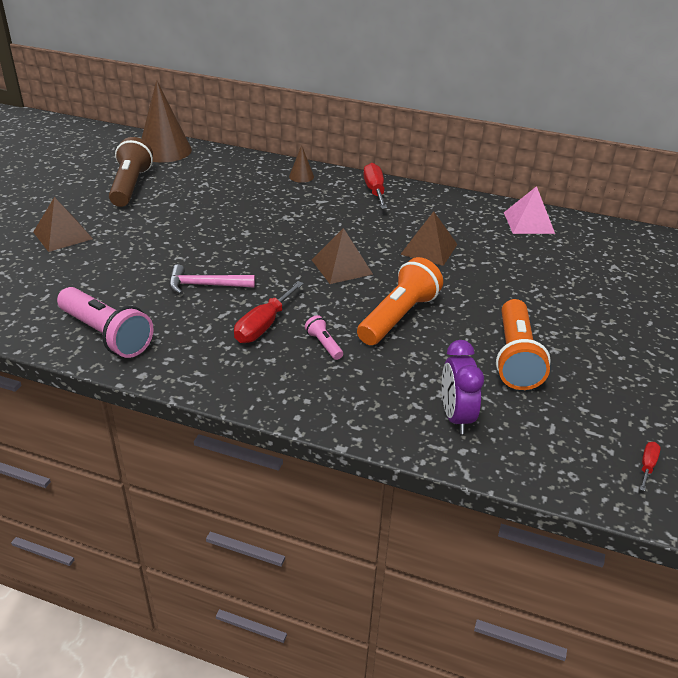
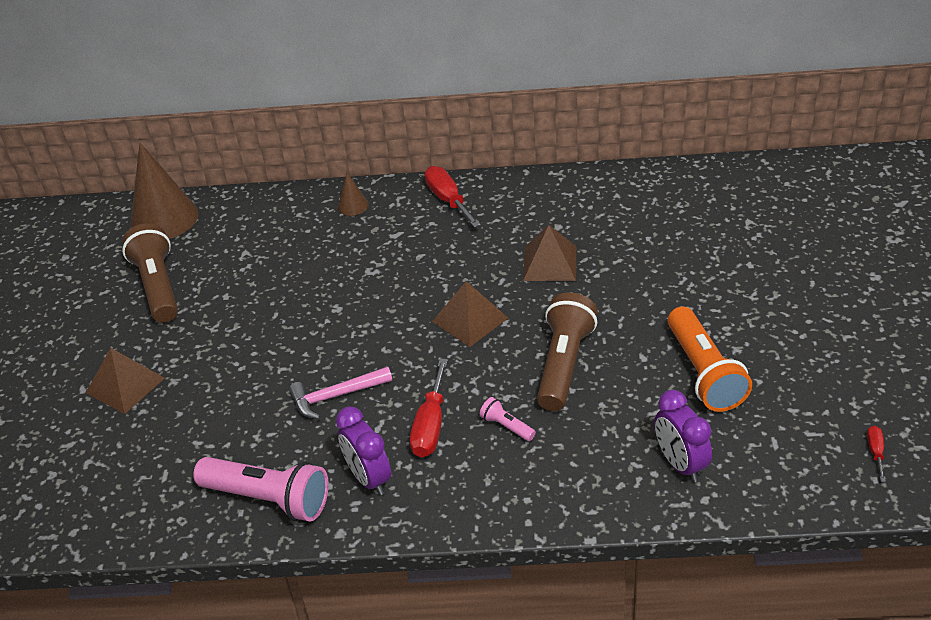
camera: 15 degrees left, 5 degrees up
(191, 345) = (369, 478): none -> purple clock
(398, 317) = (564, 364): orange flashlight -> brown flashlight
(528, 222) = (636, 190): pink pyramid -> none

